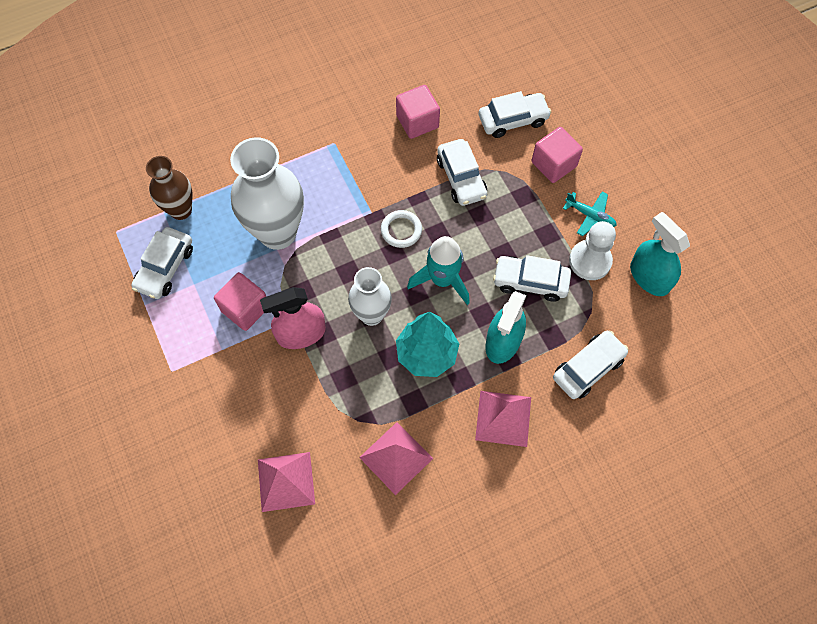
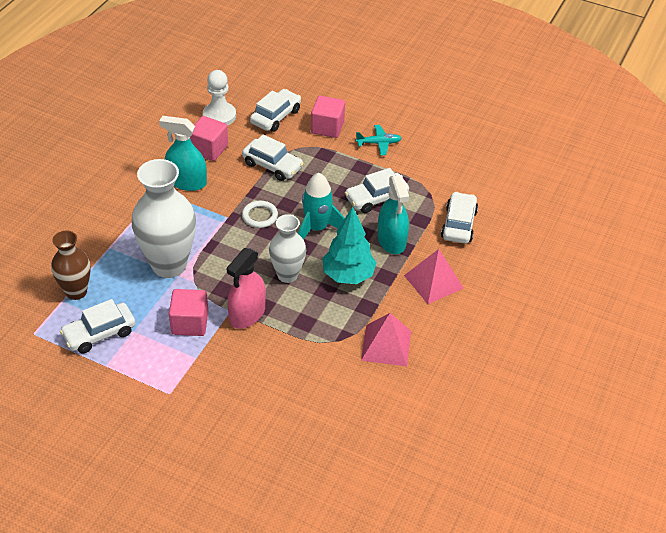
camera: 40 degrees left, 20 degrees down
(165, 268) = (99, 333): white car -> white car turned 75 degrees clockwise
(286, 481) = (324, 406): pink pyramid -> none
(590, 261) = (403, 167): white pawn -> white pawn (219, 116)
(649, 277) = (447, 156): turquoise spray bottle -> turquoise spray bottle (187, 182)

